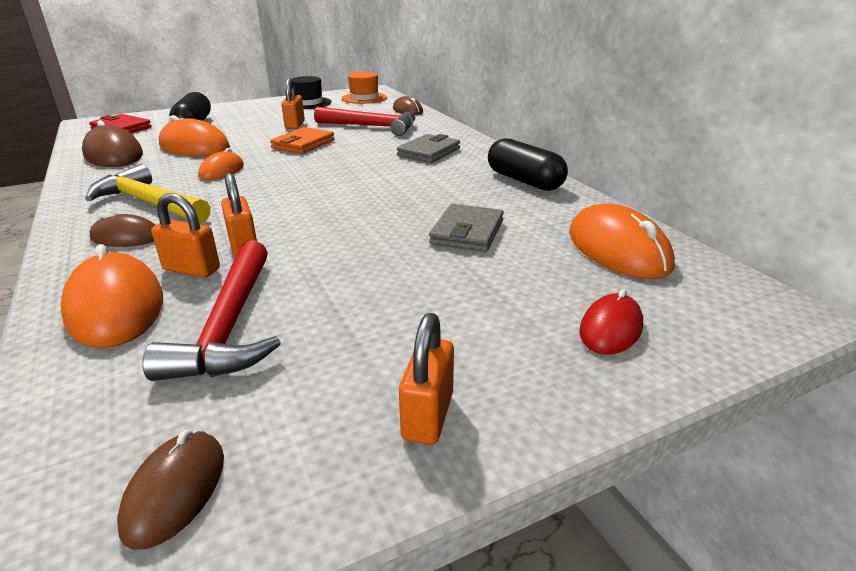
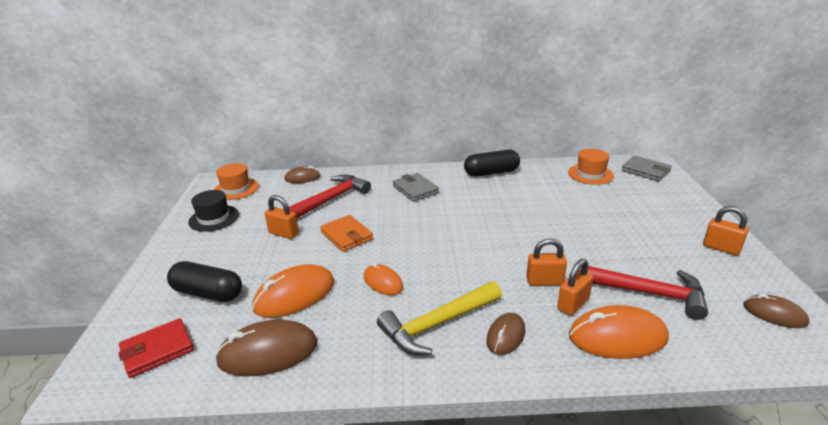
camera: 65 degrees left, 0 degrees up
(467, 232) = (555, 204): grey wallet -> grey wallet (645, 171)
(610, 328) = (660, 196): red mouse -> none
(618, 249) = (590, 174): orange mouse -> orange hat

